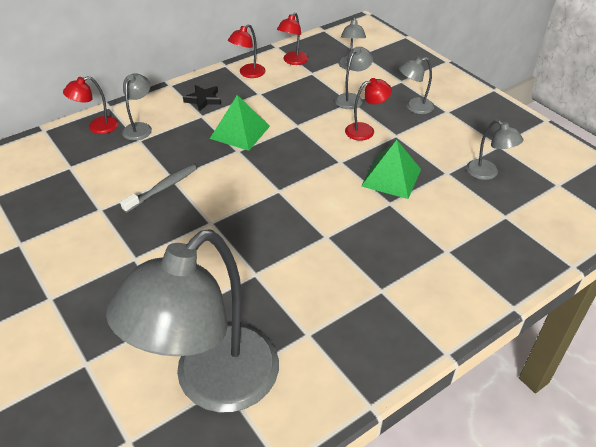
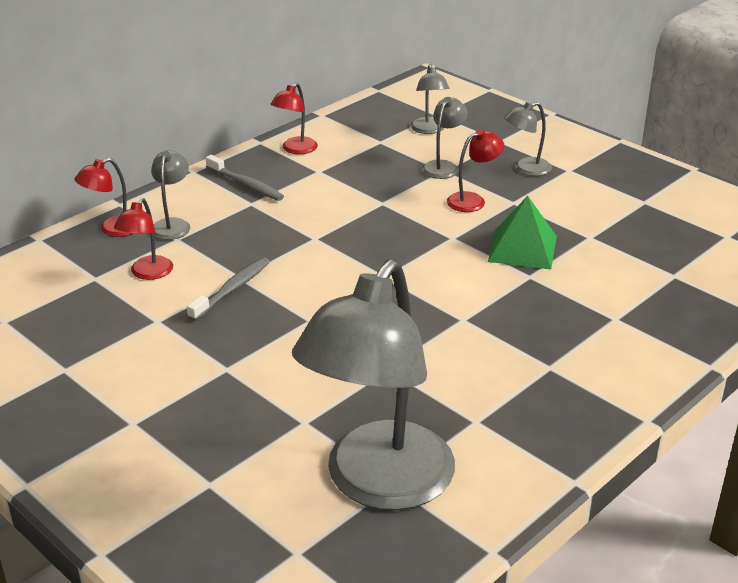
camera: 10 degrees left, 10 degrees down
(203, 100) = (246, 185): black star -> grey toothbrush
(240, 132) = (310, 217): green pyramid -> none
(293, 61) = (350, 130): red lamp -> red lamp (147, 273)
(488, 173) = (639, 232): grey lamp -> none

